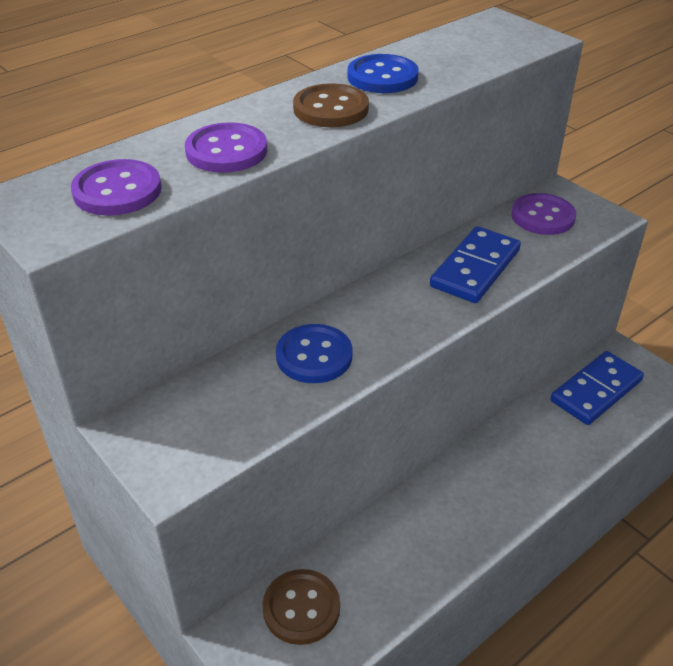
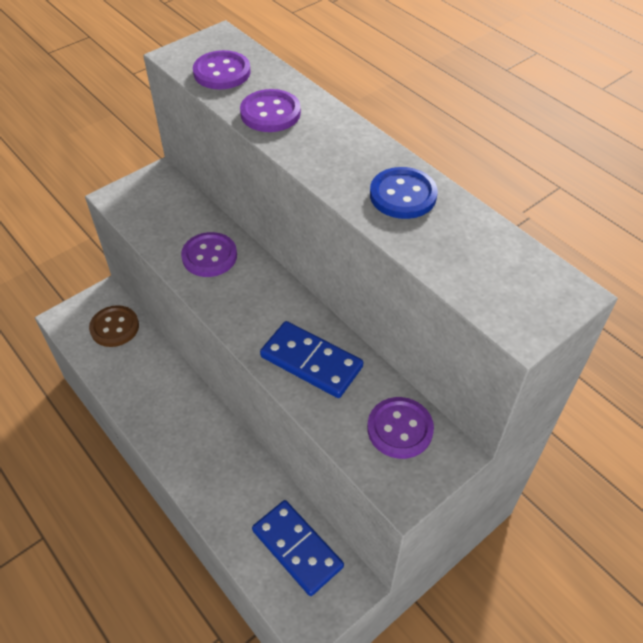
camera: 90 degrees right, 10 degrees up
(314, 356) = (209, 256): blue button -> purple button
(331, 109) = (338, 163): brown button -> none

